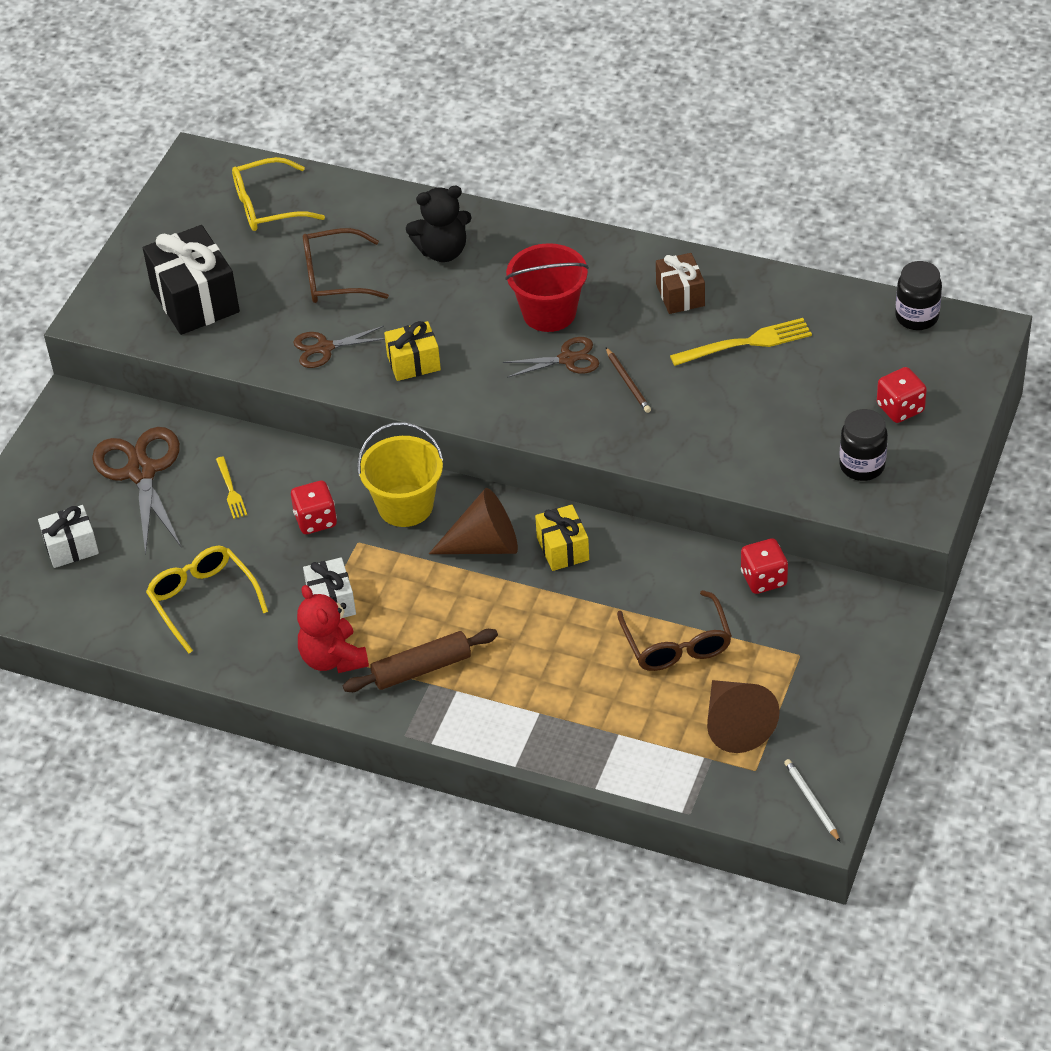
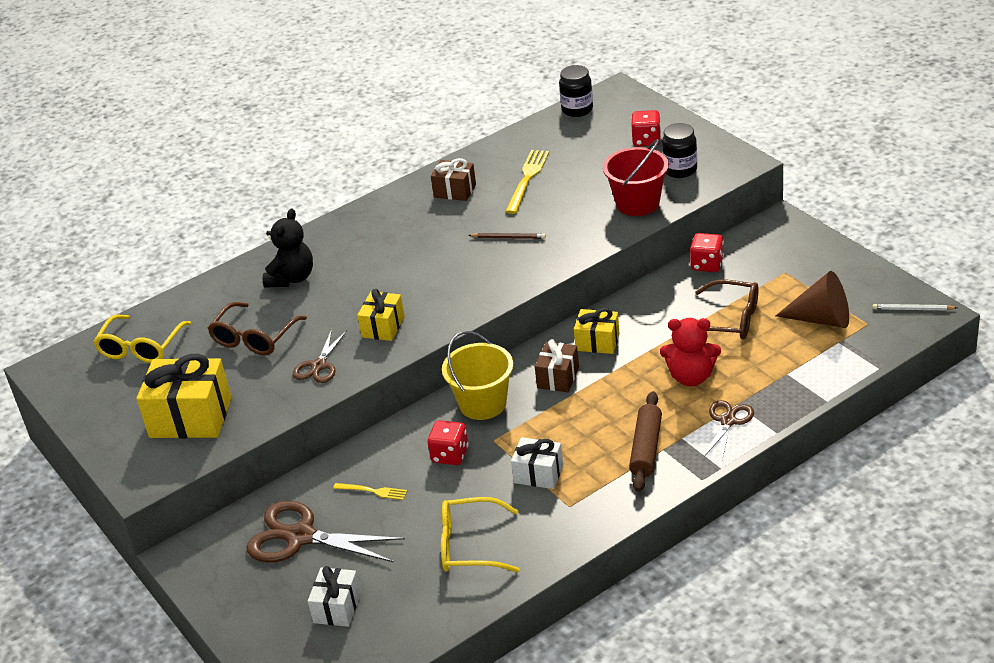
camera: 55 degrees left, 10 degrees down
(195, 300) = (190, 417): black gift -> yellow gift
(333, 658) = (595, 492): red teddy bear -> red teddy bear (691, 377)
(484, 545) = (558, 377): brown cone -> brown gift
(549, 312) = (406, 250): red bucket -> red bucket (637, 203)
(567, 359) = (458, 256): brown scissors -> brown scissors (728, 421)

